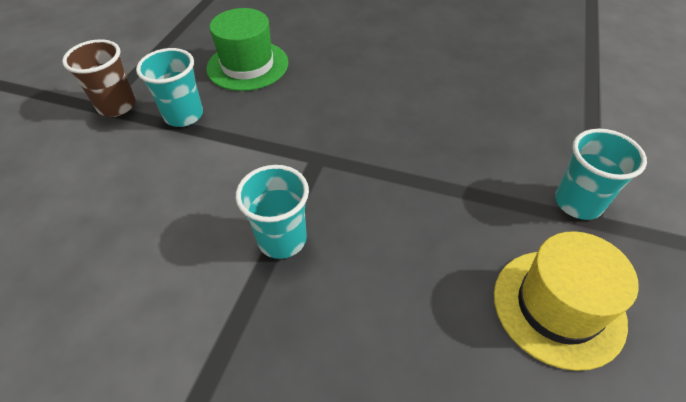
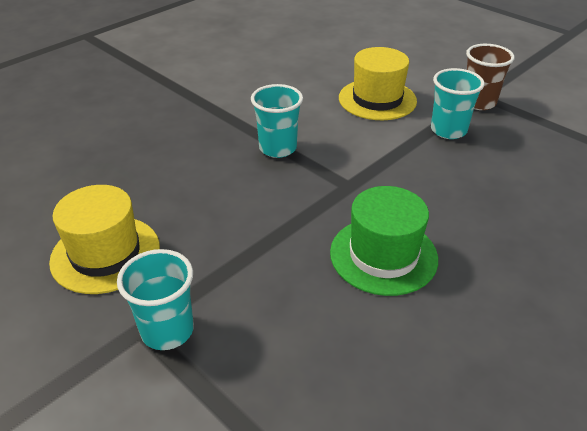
camera: 115 degrees right, 10 degrees down
(131, 185) = (377, 99): none -> yellow hat
(247, 65) = (517, 178): green hat -> green hat (383, 255)

